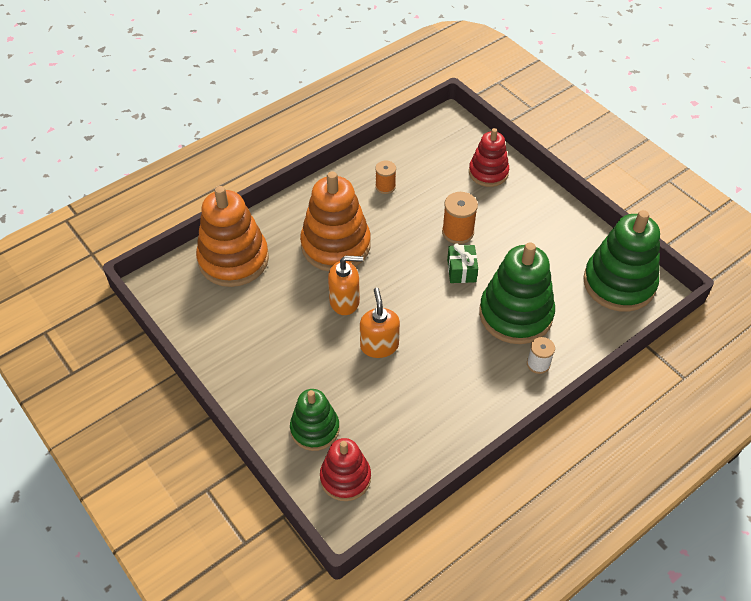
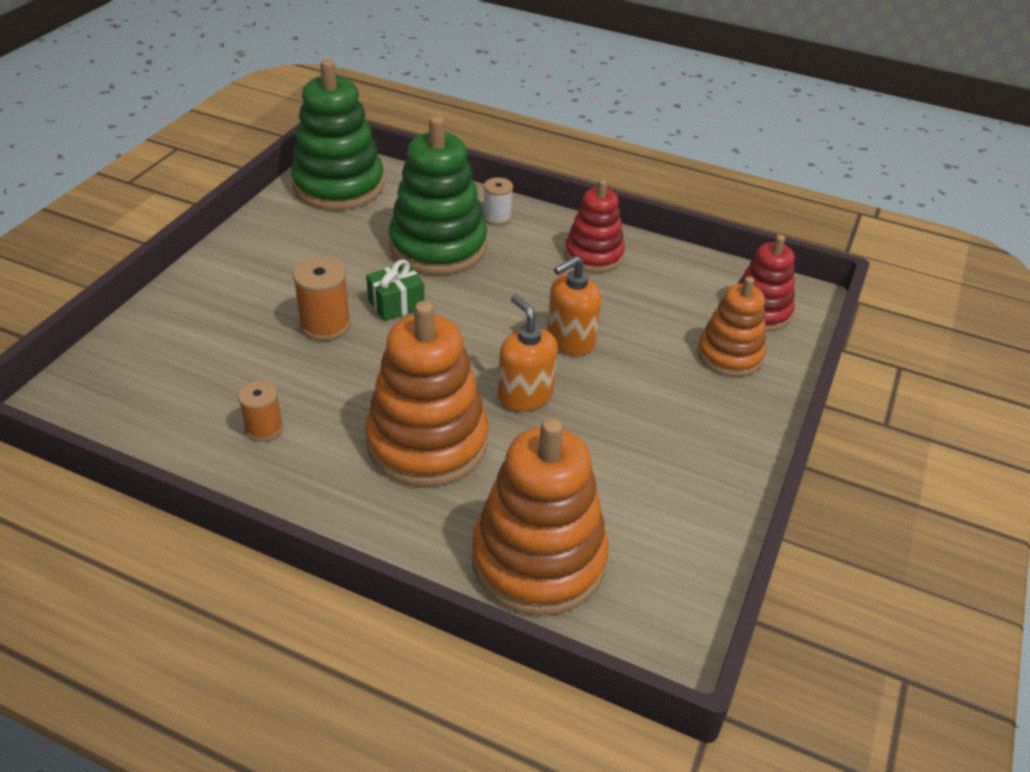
camera: 120 degrees left, 10 degrees down
(315, 429) = (729, 355): green stacking toy -> orange stacking toy
(488, 172) = (181, 326): red stacking toy -> red stacking toy (593, 255)

